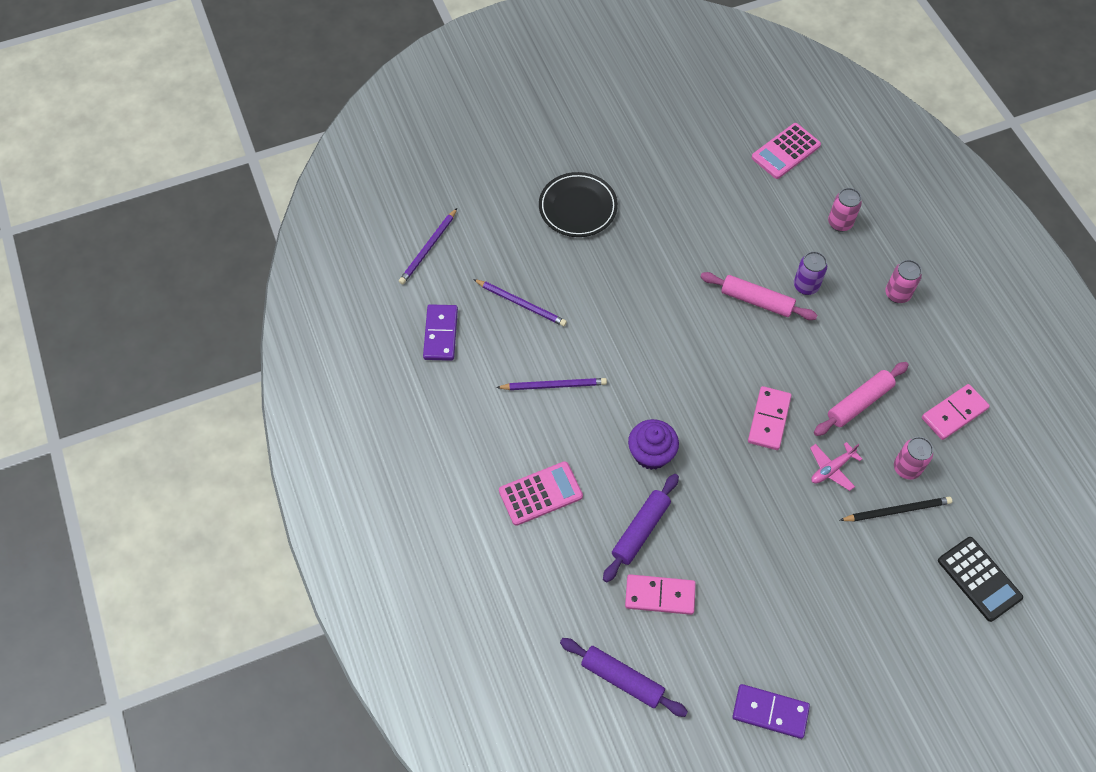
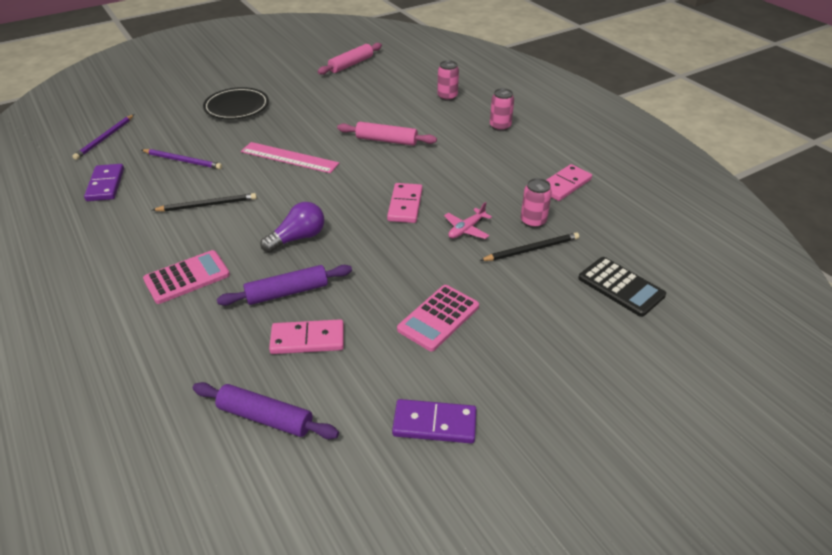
camera: 10 degrees left, 20 degrees down
(554, 385) = (207, 205): purple pencil -> black pencil
(640, 530) = (287, 292): purple rolling pin -> purple rolling pin turned 45 degrees clockwise
(642, 316) = (289, 157): none -> pink ruler
(651, 453) = (298, 238): purple cupcake -> purple light bulb
(785, 151) = (400, 69): pink calculator -> pink calculator (438, 318)
(806, 286) = (426, 129): purple can -> none
(859, 403) = (482, 187): pink rolling pin -> pink rolling pin (351, 64)

